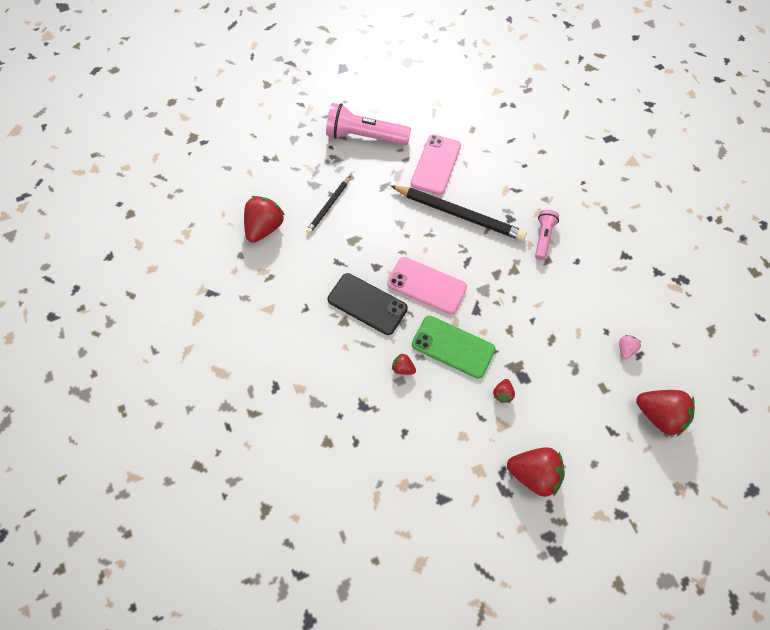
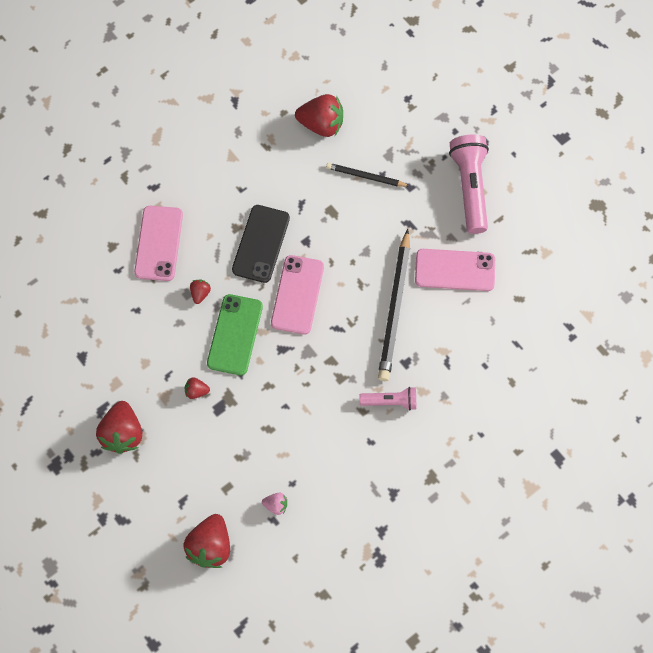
camera: 75 degrees right, 5 degrees up
(338, 395) = (159, 243): none -> pink phone

